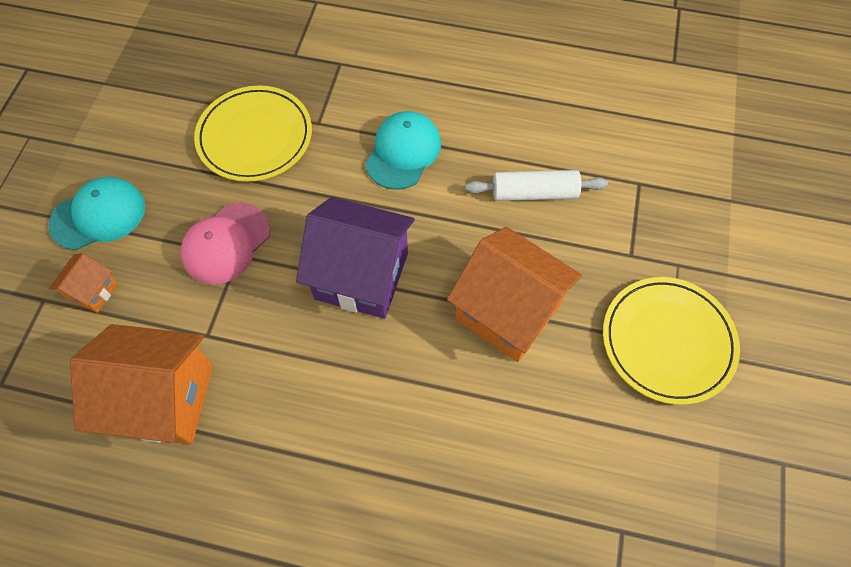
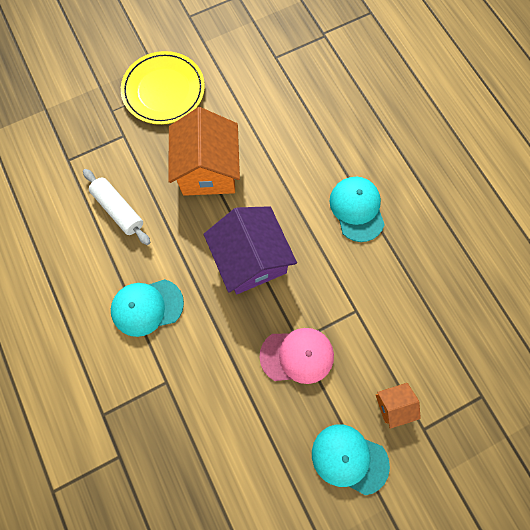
camera: 130 degrees left, 10 degrees up
(164, 399) = (405, 299): orange house -> none
(255, 137) = (210, 414): yellow plate -> none
(311, 441) = (357, 209): none -> turquoise cap

